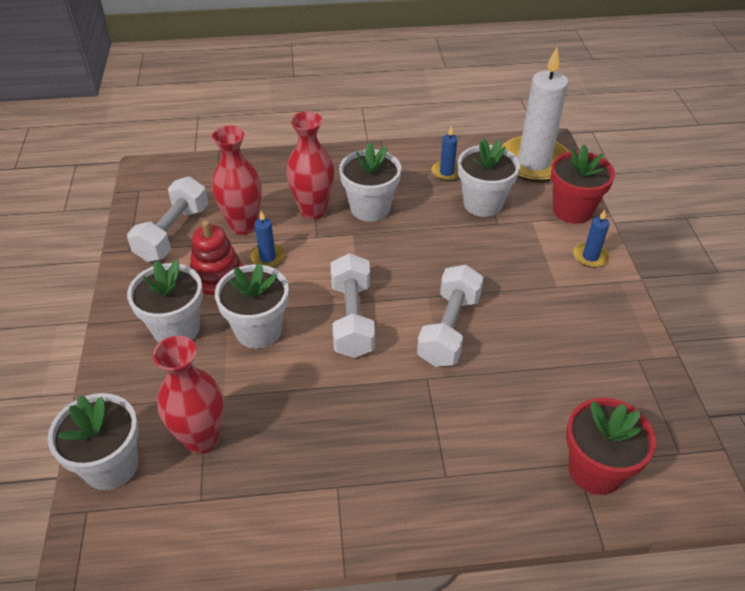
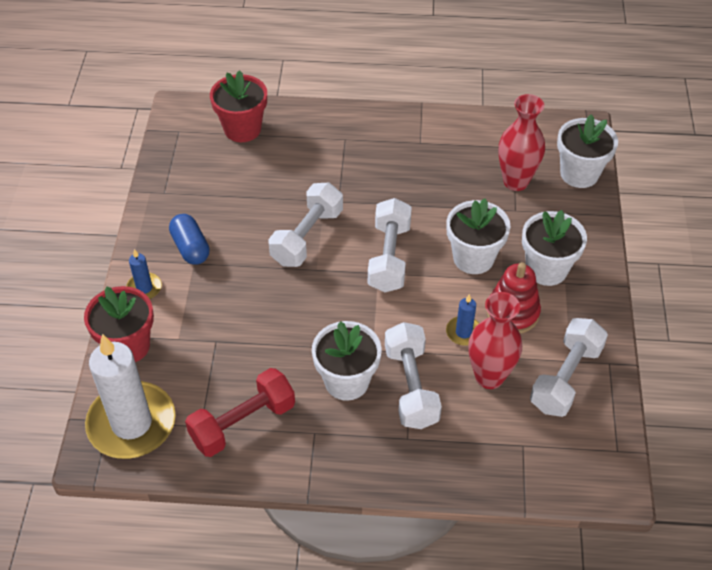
camera: 170 degrees left, 5 degrees up
(313, 211) = (411, 386): red vase -> white dumbbell
(446, 172) = (243, 423): blue candle -> red dumbbell
(483, 203) = (220, 369): white flower pot -> none
(569, 300) = (191, 248): none -> blue capsule

